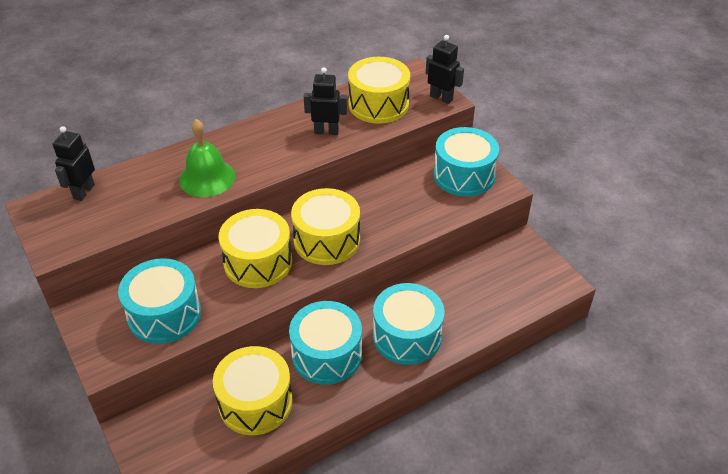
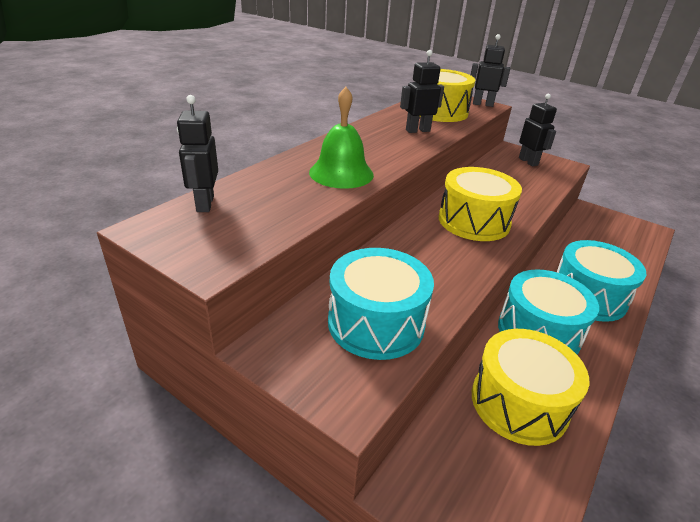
camera: 25 degrees left, 10 degrees down
(258, 262) = (428, 251): yellow drum -> none
(464, 175) = (528, 161): turquoise drum -> black robot

